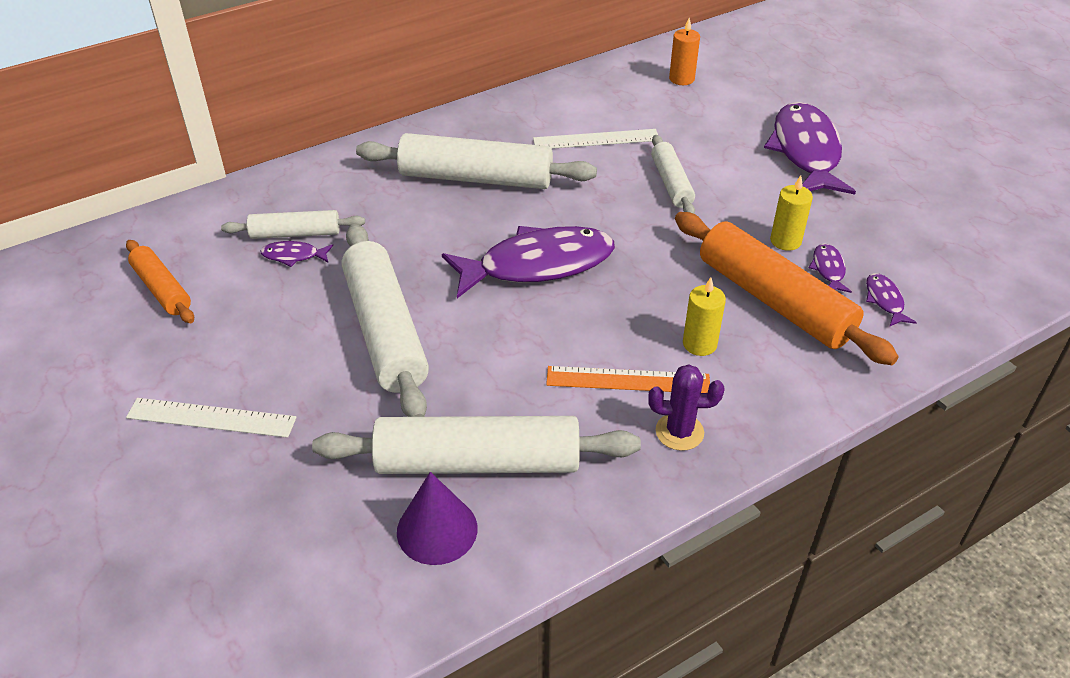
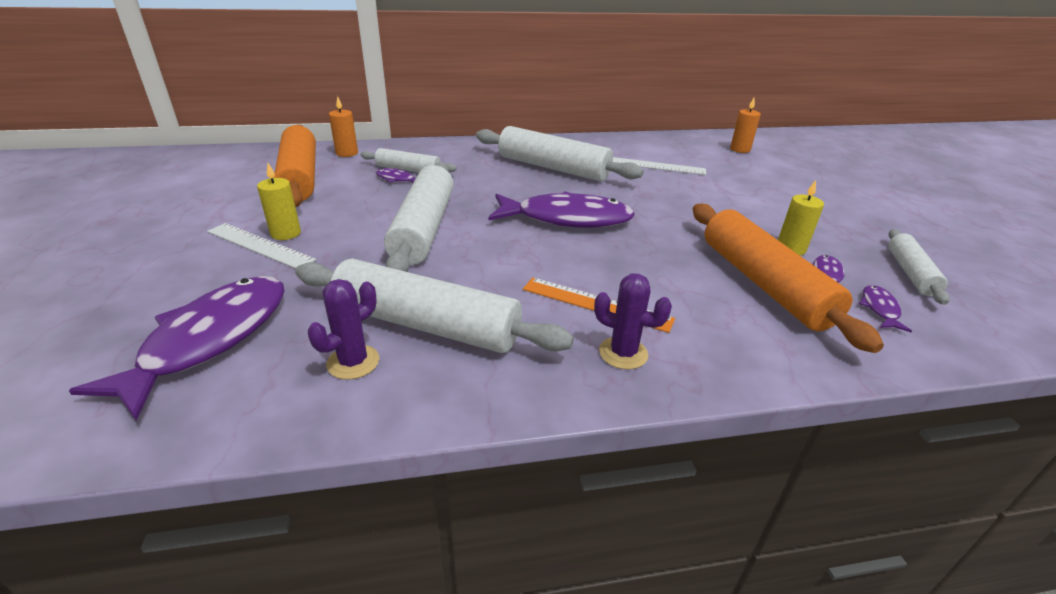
camera: 20 degrees right, 10 degrees down
(162, 289) = (300, 177): orange rolling pin -> orange rolling pin, size x1.82
(188, 224) = (347, 153): none -> orange candle
(437, 530) = (353, 362): purple cone -> purple cactus
(671, 183) = (703, 197): white rolling pin -> white rolling pin (910, 273)
(699, 344) = (677, 296): yellow candle -> yellow candle (286, 233)
(806, 152) = (830, 202): purple fish -> purple fish (210, 340)

